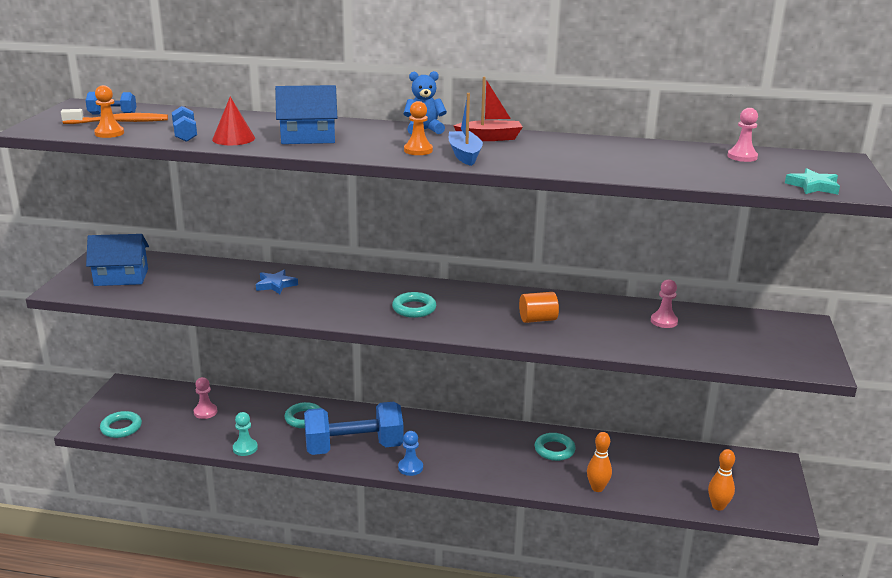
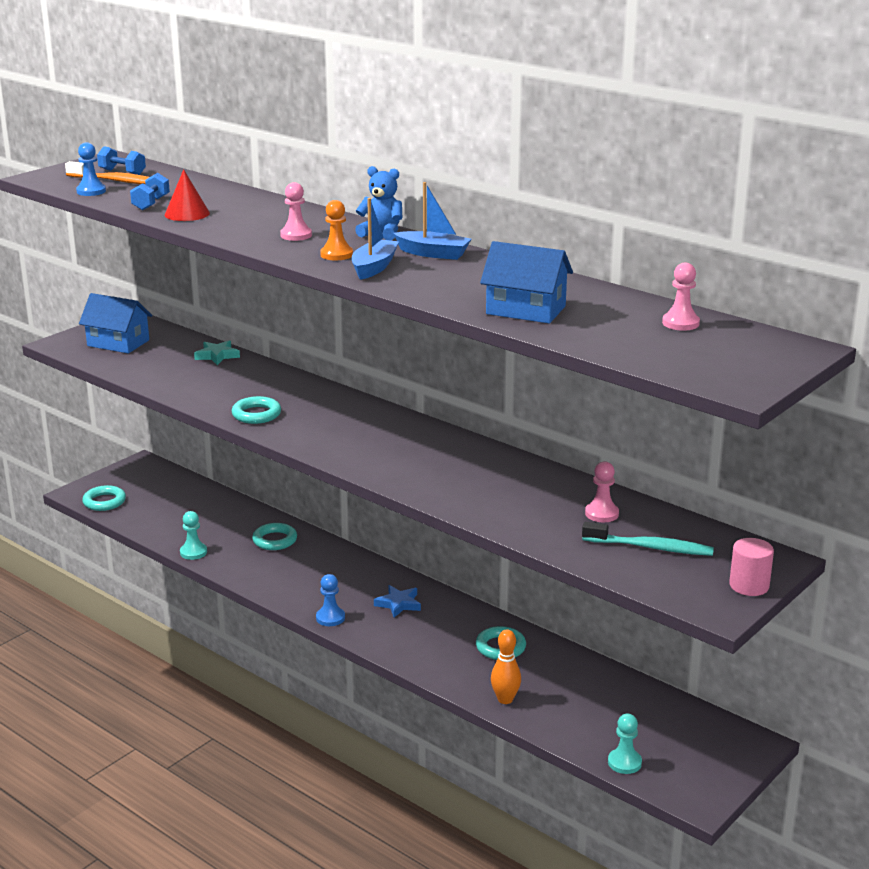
camera: 30 degrees right, 0 degrees up
(109, 133) = (91, 191): orange pawn -> blue pawn
(205, 412) = (189, 508): pink pawn -> pink pawn (296, 235)
(276, 285) = (245, 381): blue star -> blue star (398, 604)
(308, 137) = (255, 223): blue house -> blue house (526, 310)
(354, 447) = (295, 582): blue dumbbell -> none
(414, 308) = (348, 435): turquoise ring -> turquoise ring (256, 414)
(489, 138) = (433, 253): red boat -> blue boat
(537, 319) = (461, 477): orange cylinder -> none
(718, 506) = (624, 762): orange bowling pin -> turquoise pawn
(724, 336) = (650, 547): none -> turquoise toothbrush
(813, 186) = (696, 371): turquoise star -> turquoise star (217, 355)
(814, 346) = (749, 586): none -> pink cylinder

